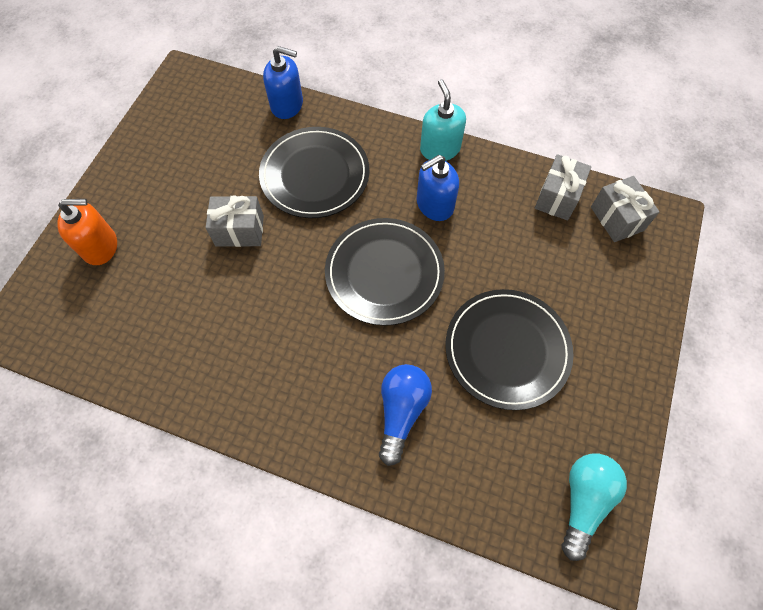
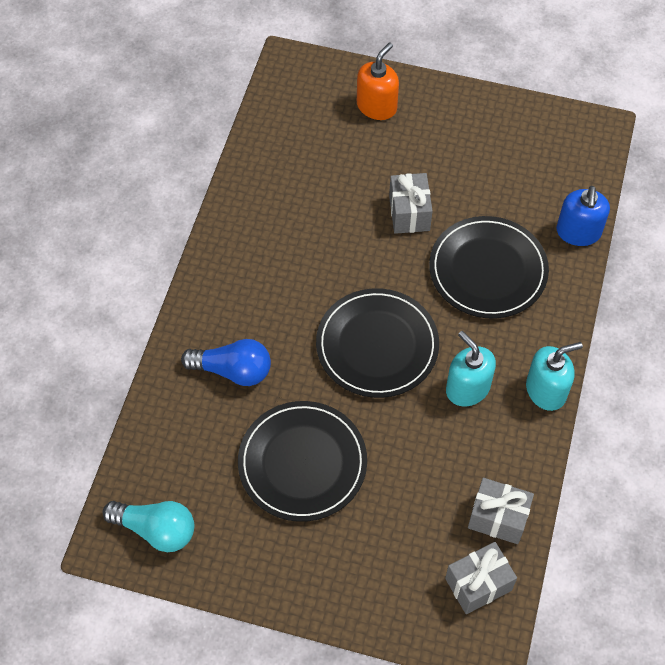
camera: 85 degrees right, 5 degrees down
(100, 247) = (376, 106): orange soap dispenser -> orange soap dispenser turned 135 degrees counterclockwise
(434, 205) = (467, 388): blue soap dispenser -> turquoise soap dispenser

